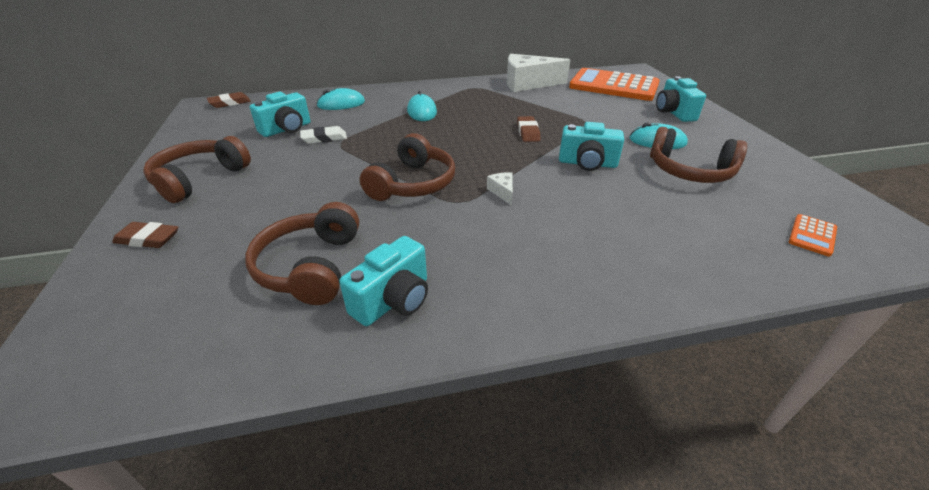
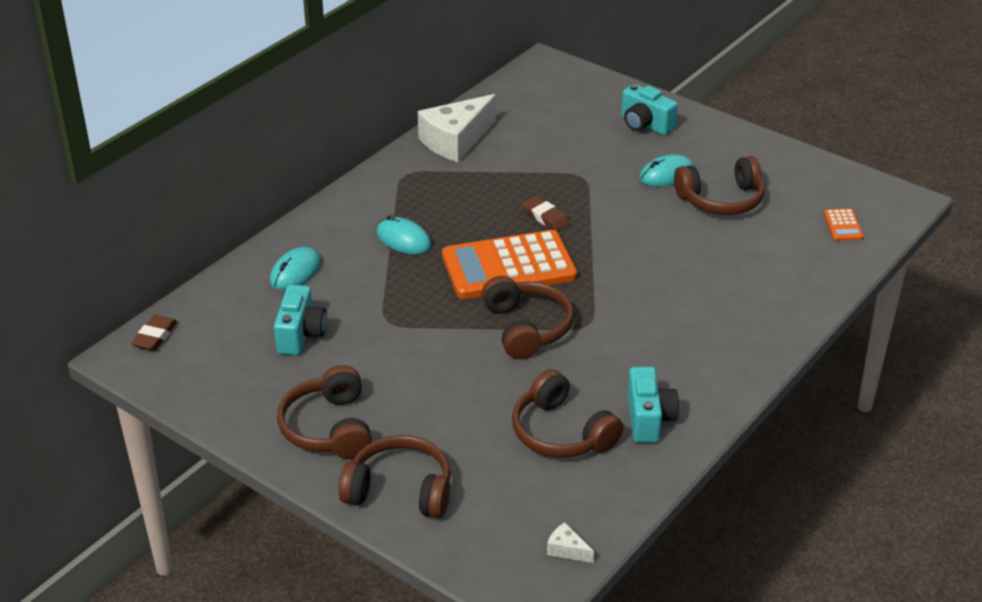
camera: 40 degrees left, 0 degrees up
(148, 239) = (400, 490): brown eraser -> brown headphones
(324, 138) = (362, 324): white eraser -> none
(502, 192) = (608, 297): white cheese -> white cheese (567, 550)
(587, 163) = (638, 231): turquoise camera -> none
(613, 86) = (549, 104): orange calculator -> orange calculator (508, 267)

